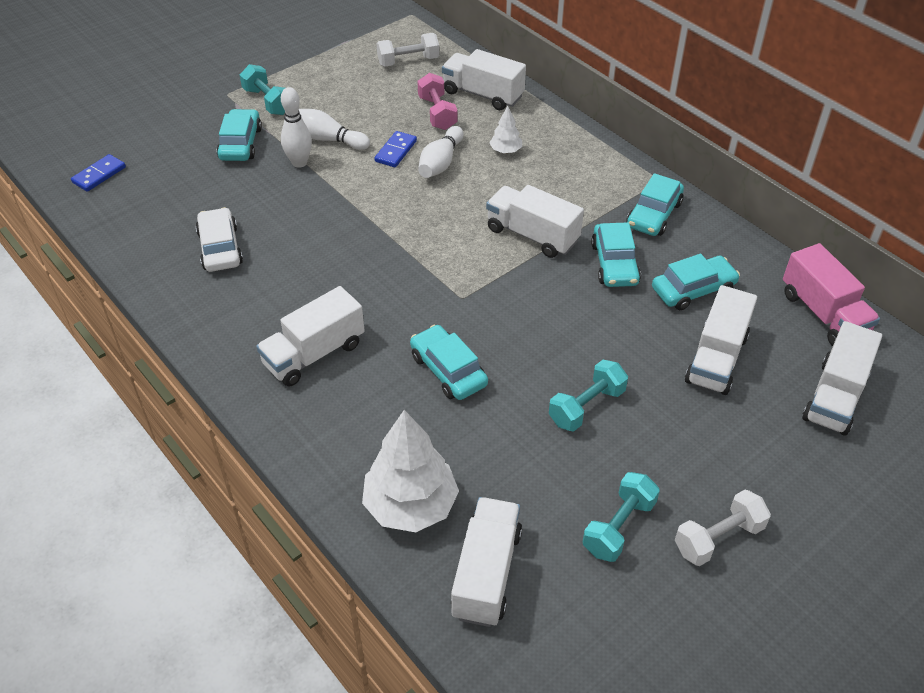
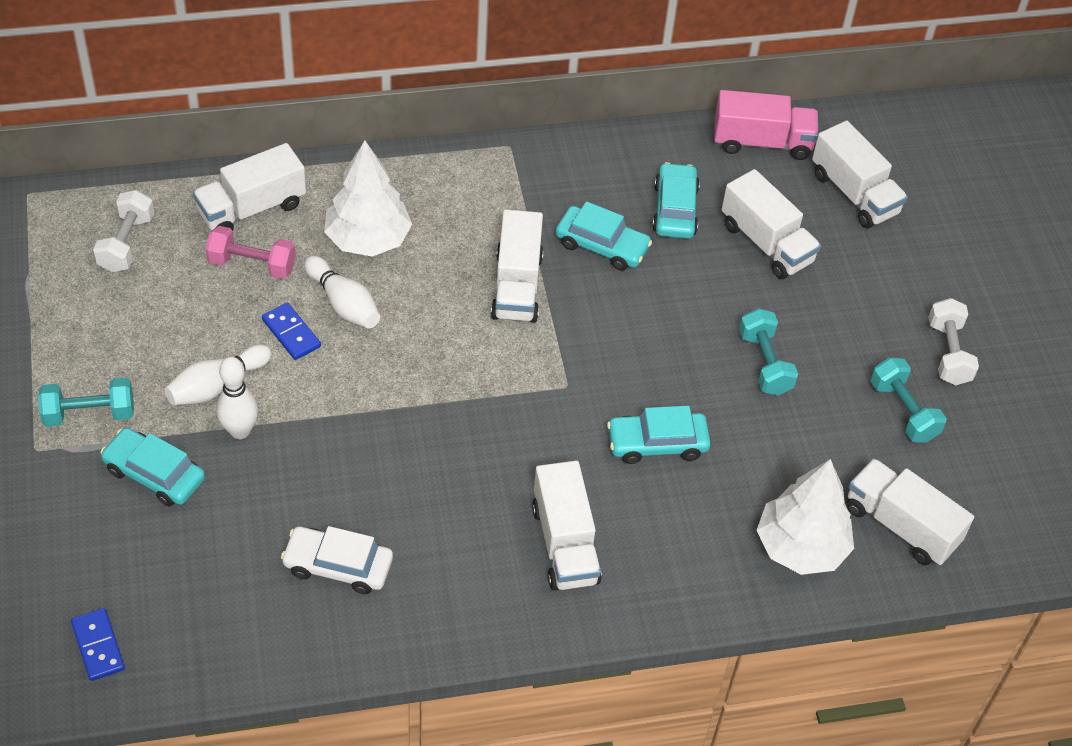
camera: 65 degrees left, 5 degrees up
(505, 151) = (367, 239): white tree -> white tree, size x2.09
(532, 235) = (517, 286): white truck -> white truck turned 60 degrees counterclockwise
(653, 214) = (556, 179): turquoise car -> none

